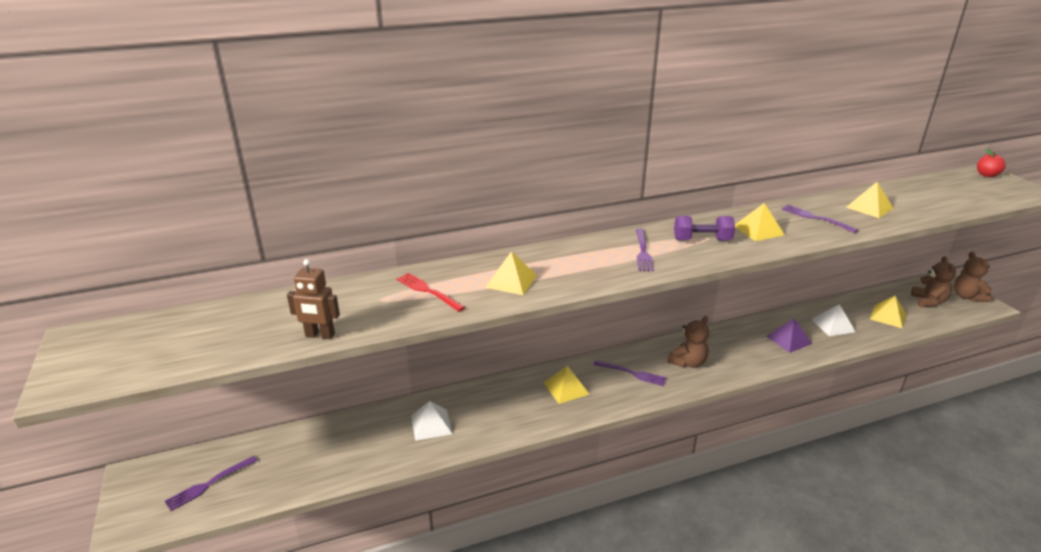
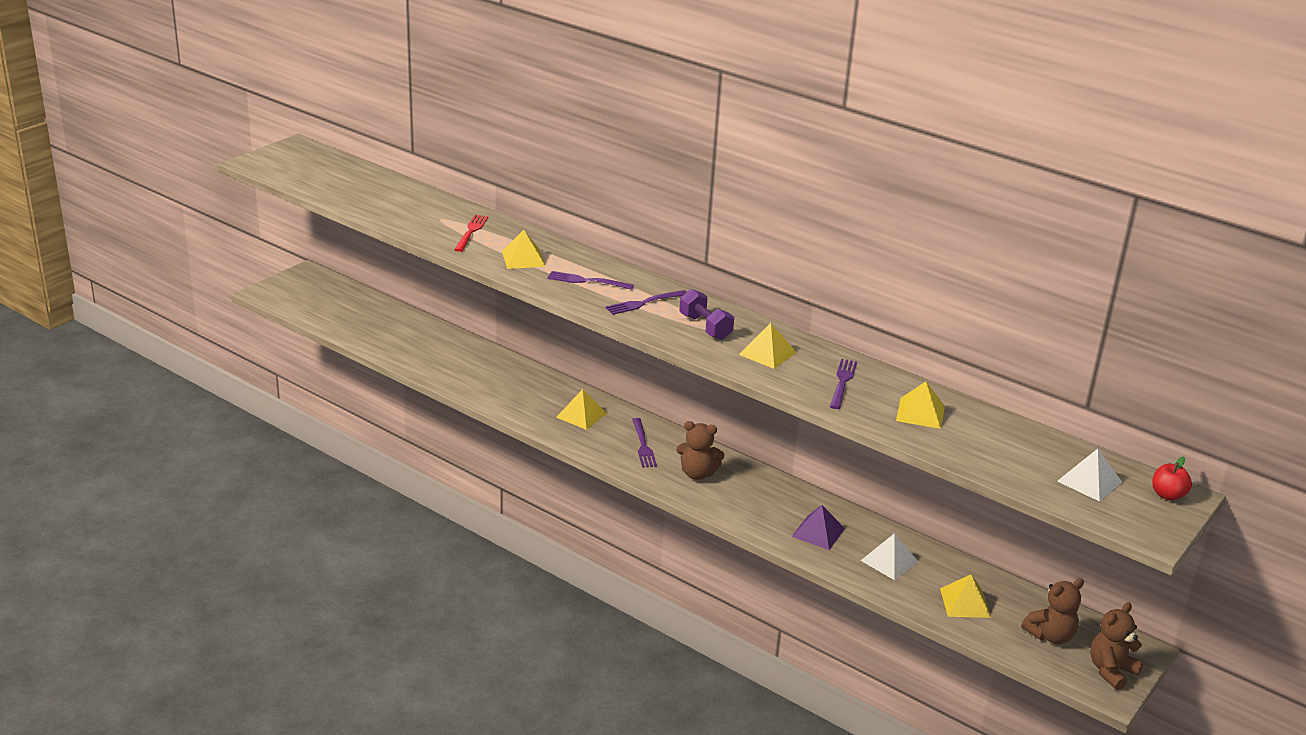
camera: 55 degrees right, 0 degrees up
(208, 484) = (324, 302): purple fork -> purple fork (586, 281)
(320, 335) = (375, 214): brown robot -> none
(431, 424) = (467, 365): white pyramid -> white pyramid (1089, 481)

